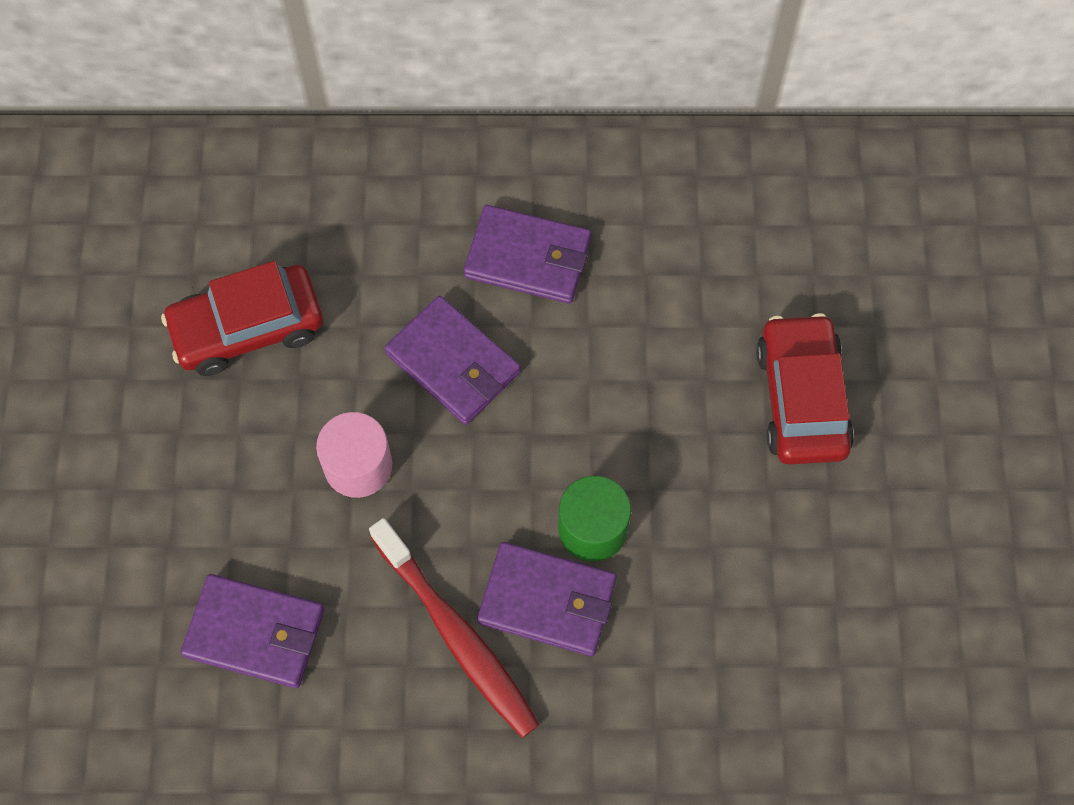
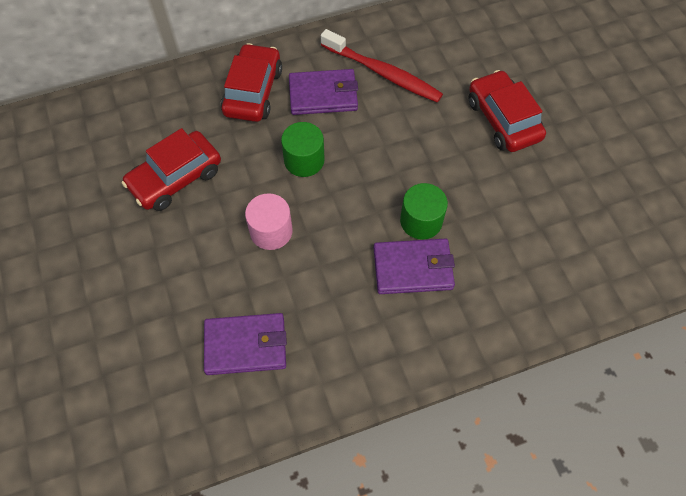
camera: 20 degrees left, 5 degrees down
(419, 215) = (253, 91): none -> red car
(453, 363) = (304, 160): purple wallet -> green cylinder
(457, 635) = (369, 305): red toothbrush -> red toothbrush (383, 73)

